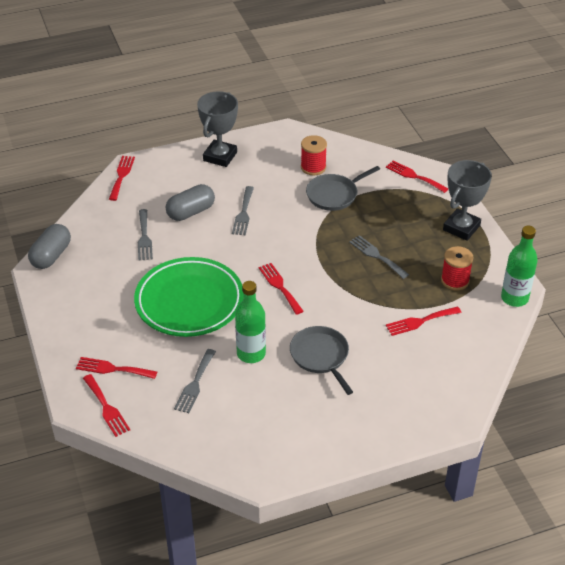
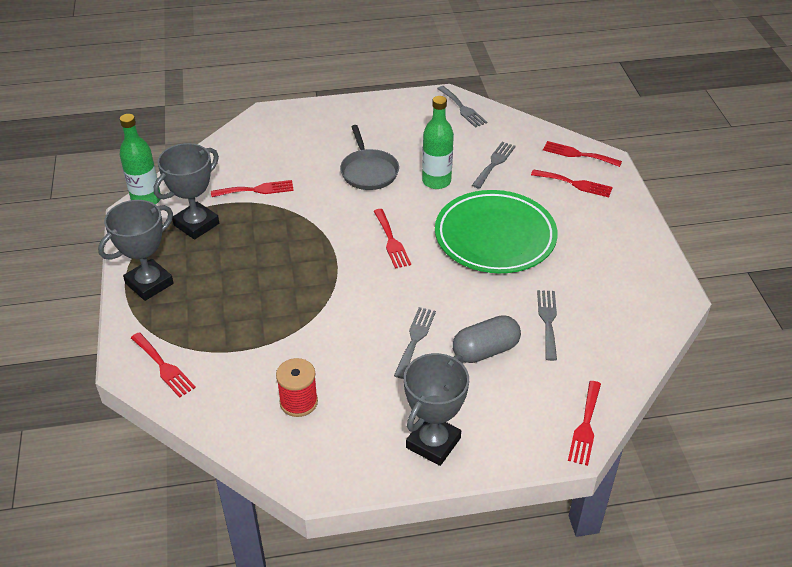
camera: 170 degrees left, 0 degrees up
(51, 256) = (664, 311): grey capsule -> none
(106, 408) = (578, 154): red fork -> red fork turned 45 degrees counterclockwise
(334, 195) = (286, 351): grey pan -> none
(376, 256) = (268, 262): grey fork -> grey fork (462, 108)
(455, 280) = (196, 224): red spool -> grey trophy

